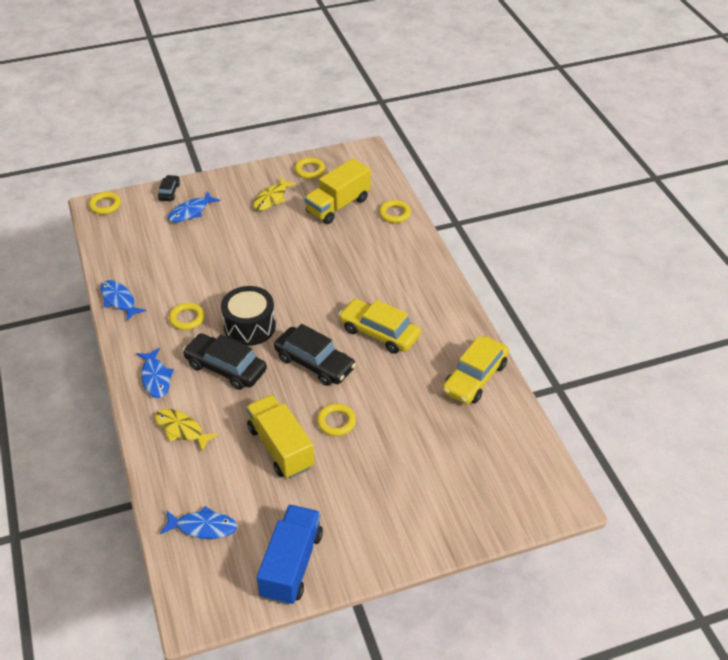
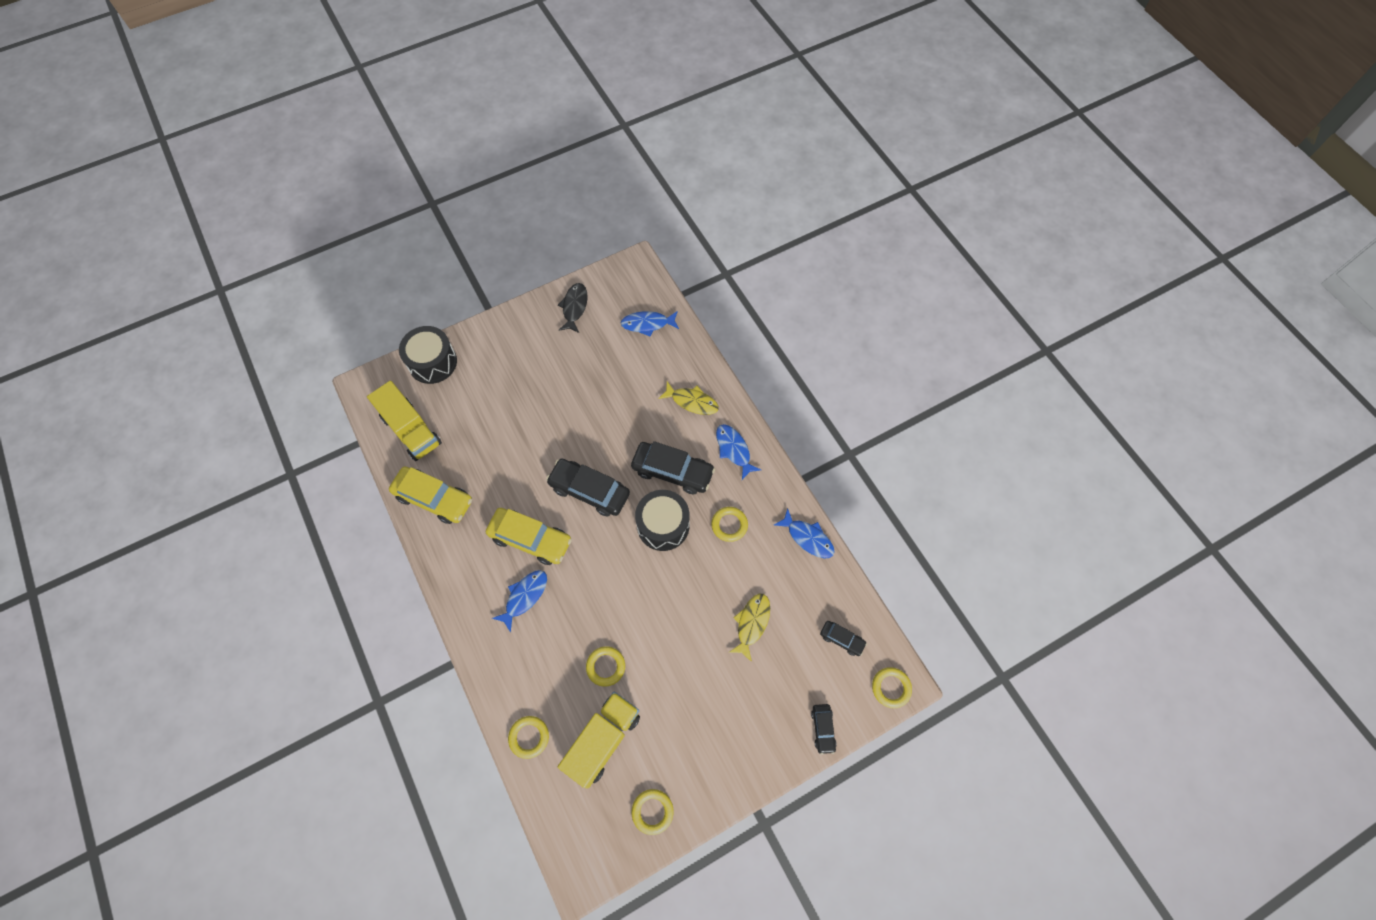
camera: 170 degrees right, 20 degrees up
(127, 235) = (842, 639): none -> black car
(191, 212) = (782, 695): blue fish -> blue fish (524, 597)
(272, 198) = (689, 740): yellow fish -> yellow fish (752, 623)
(281, 447) = (603, 398): yellow truck -> yellow truck (411, 430)
(292, 564) = (574, 307): blue truck -> black fish
(336, 422) = (559, 430): yellow ring -> yellow ring (606, 666)
(475, 378) = (434, 499): yellow car -> yellow car turned 90 degrees clockwise
(481, 519) = (432, 362): none -> black drum

